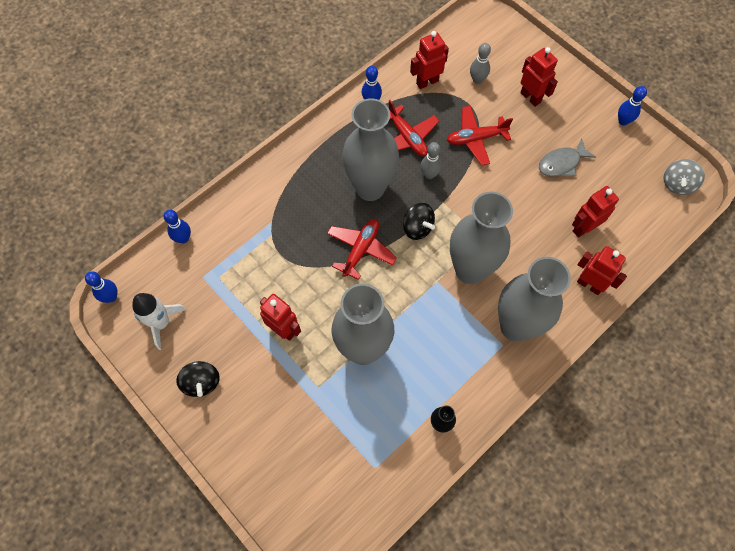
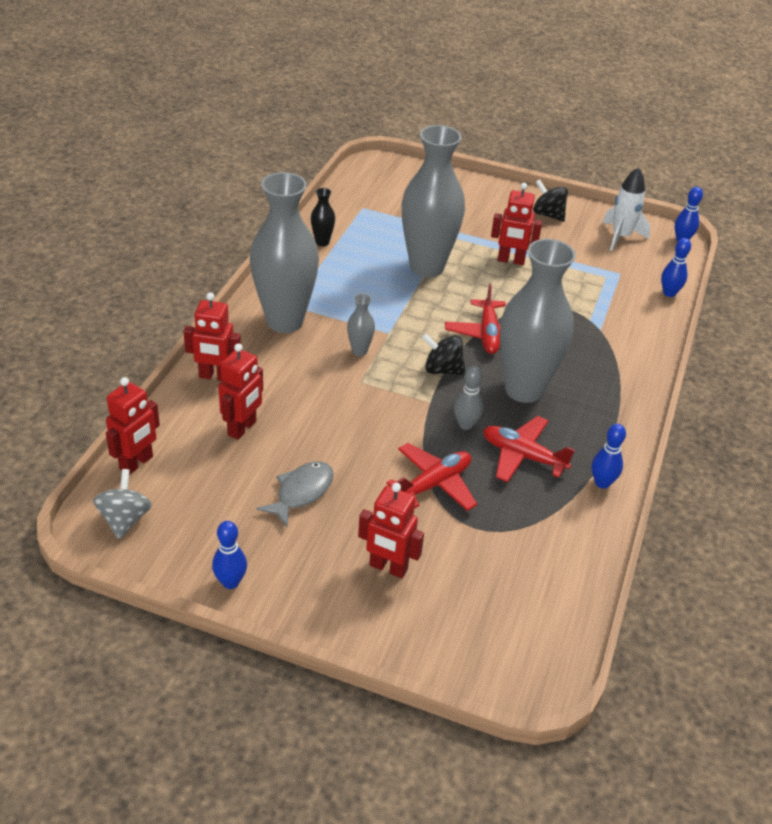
camera: 150 degrees right, 25 degrees down
(427, 82) = (550, 536): red robot -> red robot (137, 463)
(470, 270) = (359, 351): grey vase -> grey vase, size x0.41
(477, 80) = (481, 565): grey bowling pin -> none

